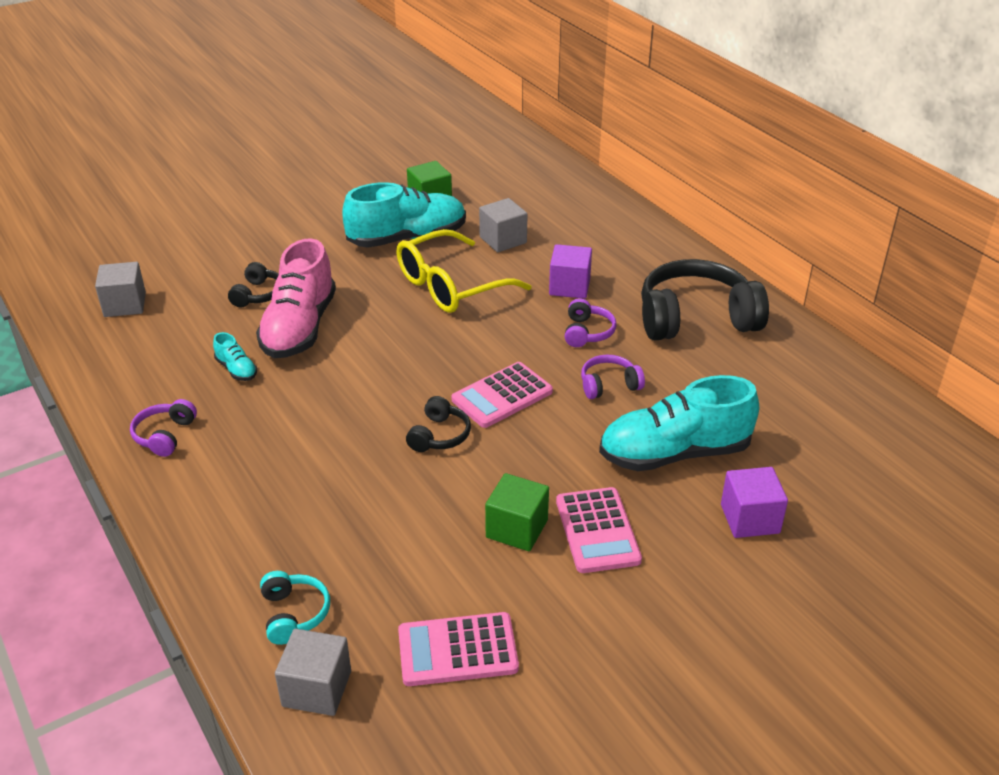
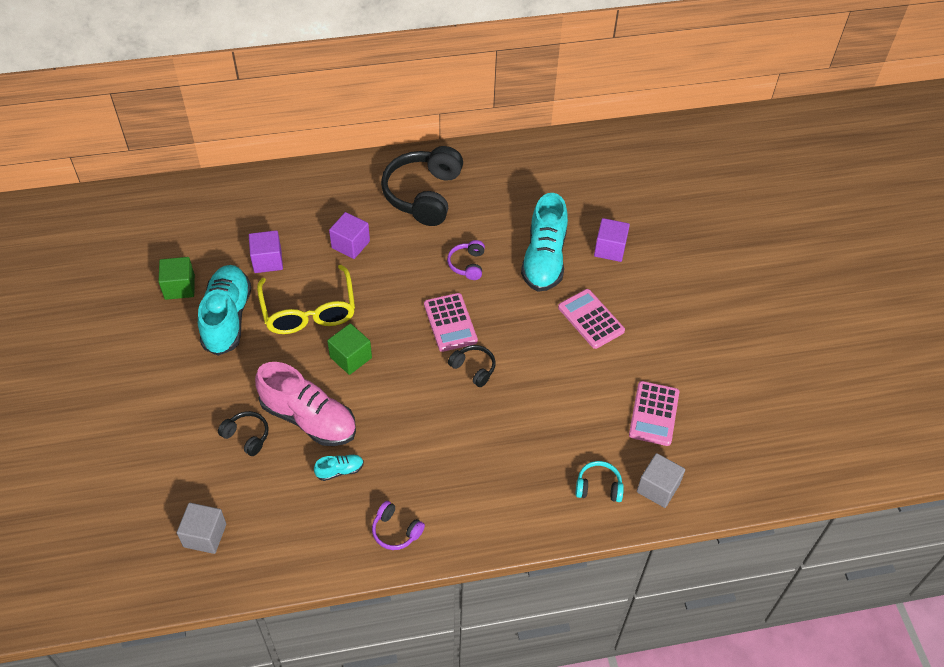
camera: 70 degrees left, 15 degrees up
(503, 240) = (267, 261): grey cube -> purple cube
(517, 529) = (574, 356): green cube -> green cube (350, 357)
(587, 332) = (407, 255): purple headphones -> none
(597, 531) = (591, 319): pink calculator -> pink calculator turned 135 degrees counterclockwise

